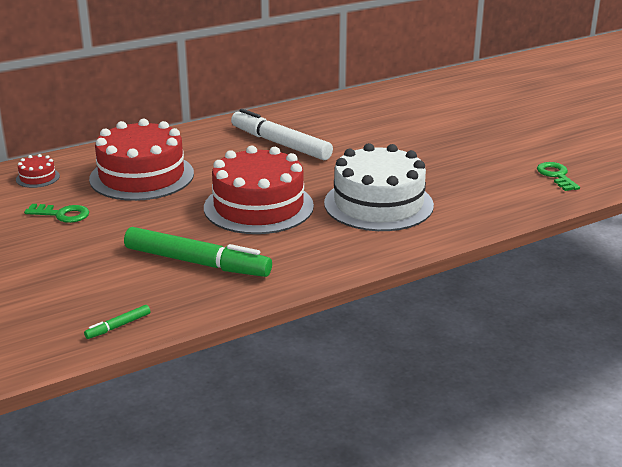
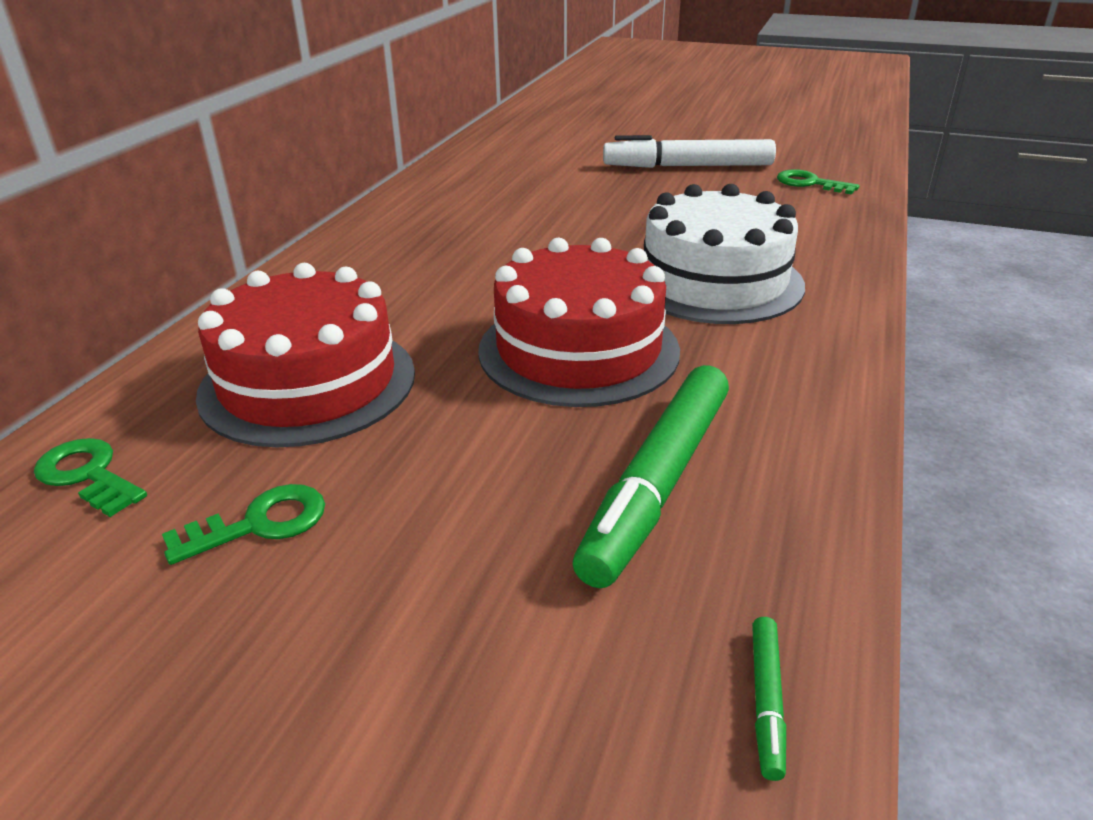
camera: 40 degrees left, 5 degrees up
(37, 178) = (88, 475): red cake -> green key
(197, 262) = (658, 483): green marker -> green marker turned 135 degrees clockwise
(280, 144) = (447, 255): white marker -> white marker (687, 166)

